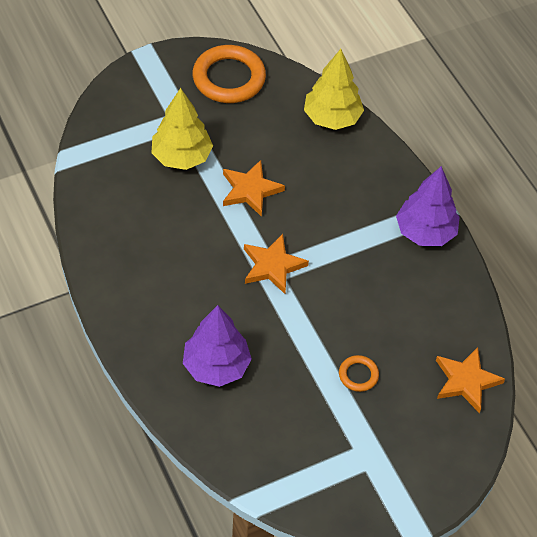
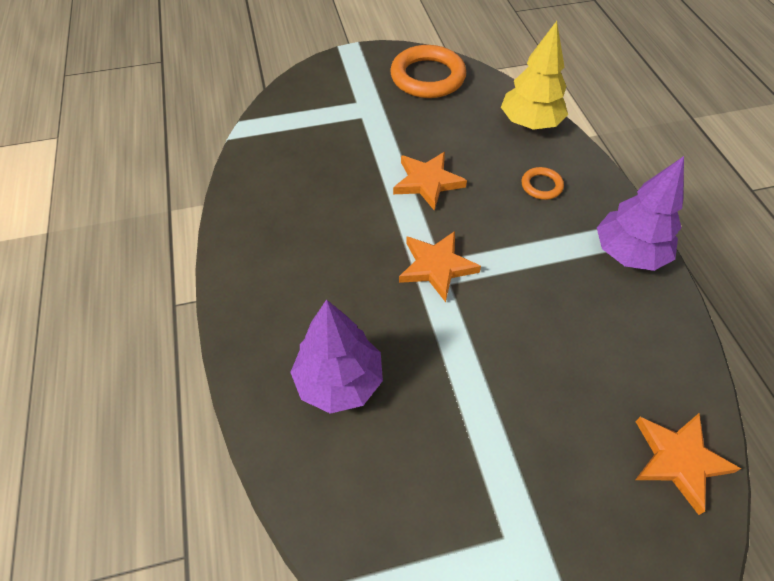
camera: 15 degrees right, 0 degrees up
(181, 157) = (360, 141): yellow tree -> none
(358, 375) = (525, 425): orange ring -> orange ring (541, 186)

